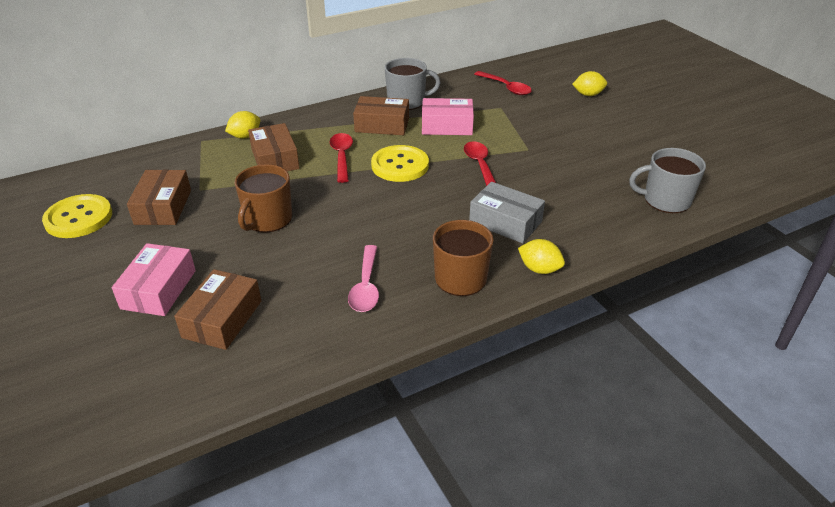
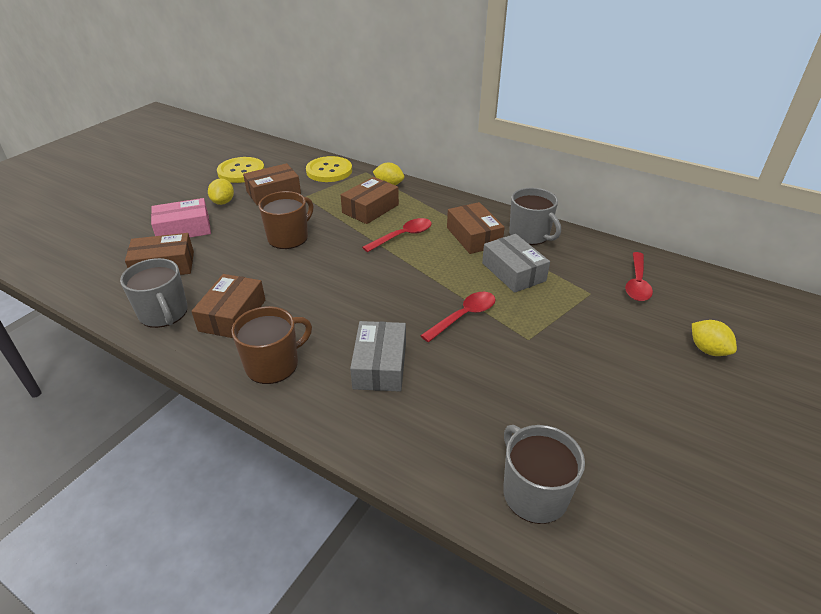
camera: 60 degrees right, 0 degrees up
(268, 219) = (289, 237): brown mug -> brown mug turned 135 degrees clockwise
(317, 334) = (164, 313): none -> grey mug
(366, 286) = (232, 315): pink spoon -> brown box
(400, 165) = (418, 269): yellow button -> yellow button (329, 171)
(447, 126) = (513, 272): pink box -> grey box
(539, 269) = (317, 415): yellow lemon -> yellow lemon (223, 202)

